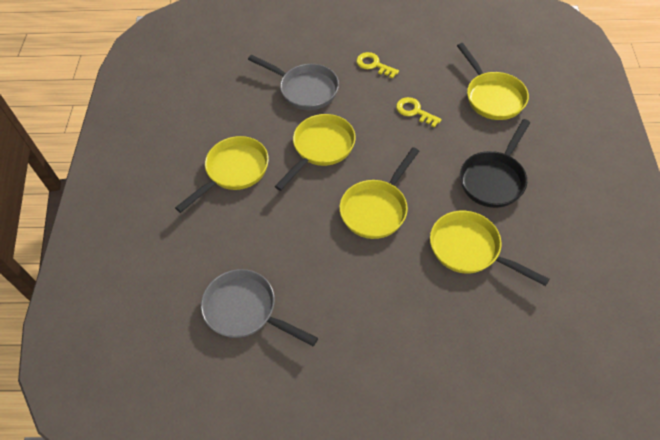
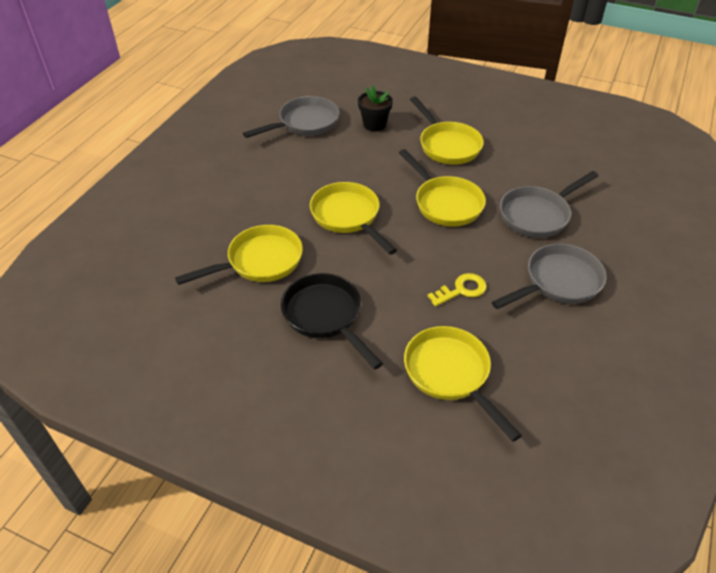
camera: 110 degrees right, 10 degrees down
(222, 242) = (374, 124): none -> black flower pot
(374, 65) = (558, 282): yellow key -> grey pan
(492, 97) = (450, 374): yellow pan -> yellow pan turned 60 degrees clockwise

